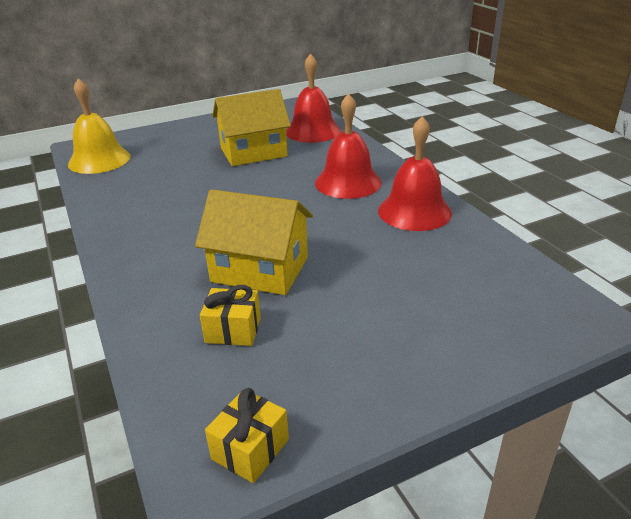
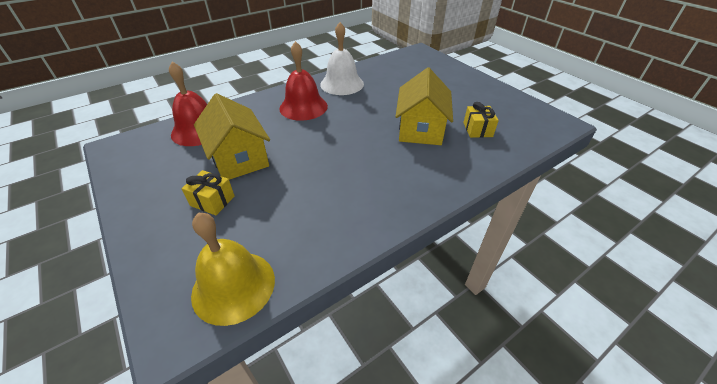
camera: 100 degrees left, 10 degrees up
(250, 449) = (541, 114): yellow gift -> yellow gift (212, 201)
(414, 211) = (342, 84): red bell -> white bell

